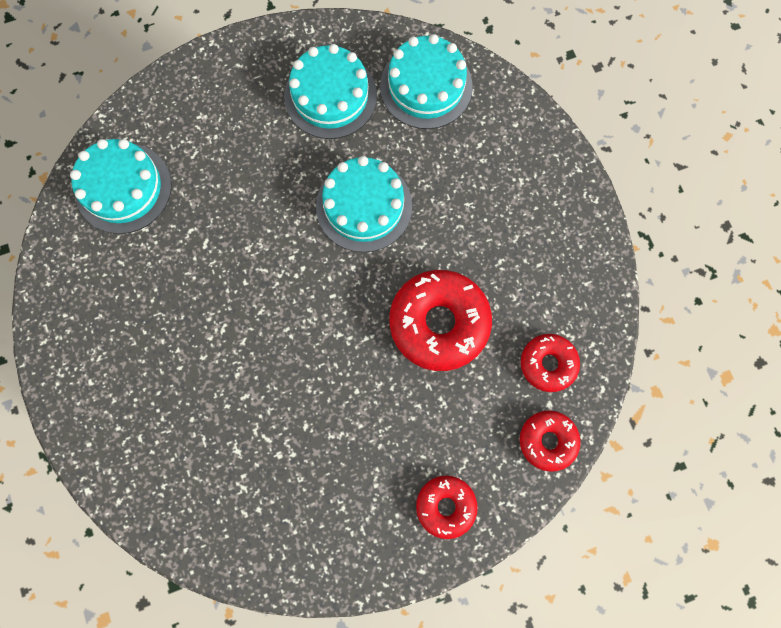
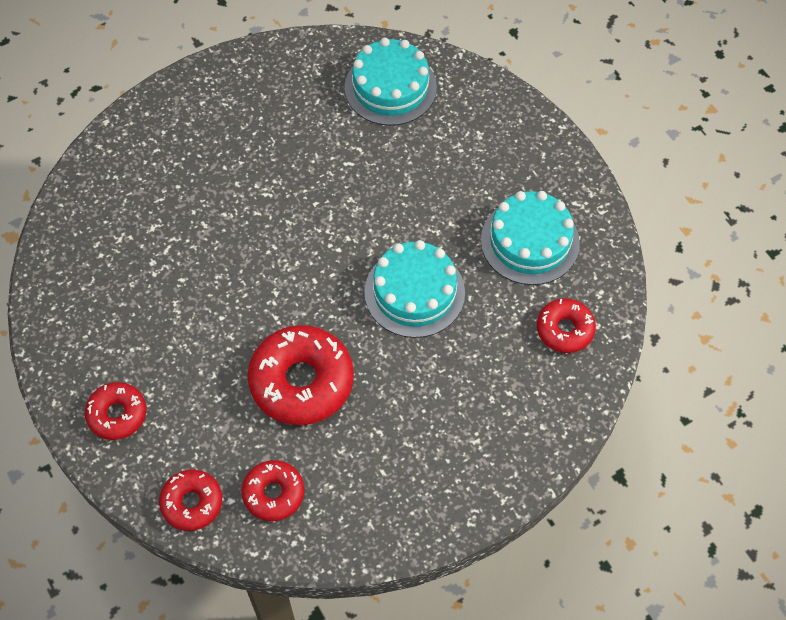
camera: 80 degrees right, 15 degrees down
(426, 86) = (565, 329): turquoise cake -> red donut

